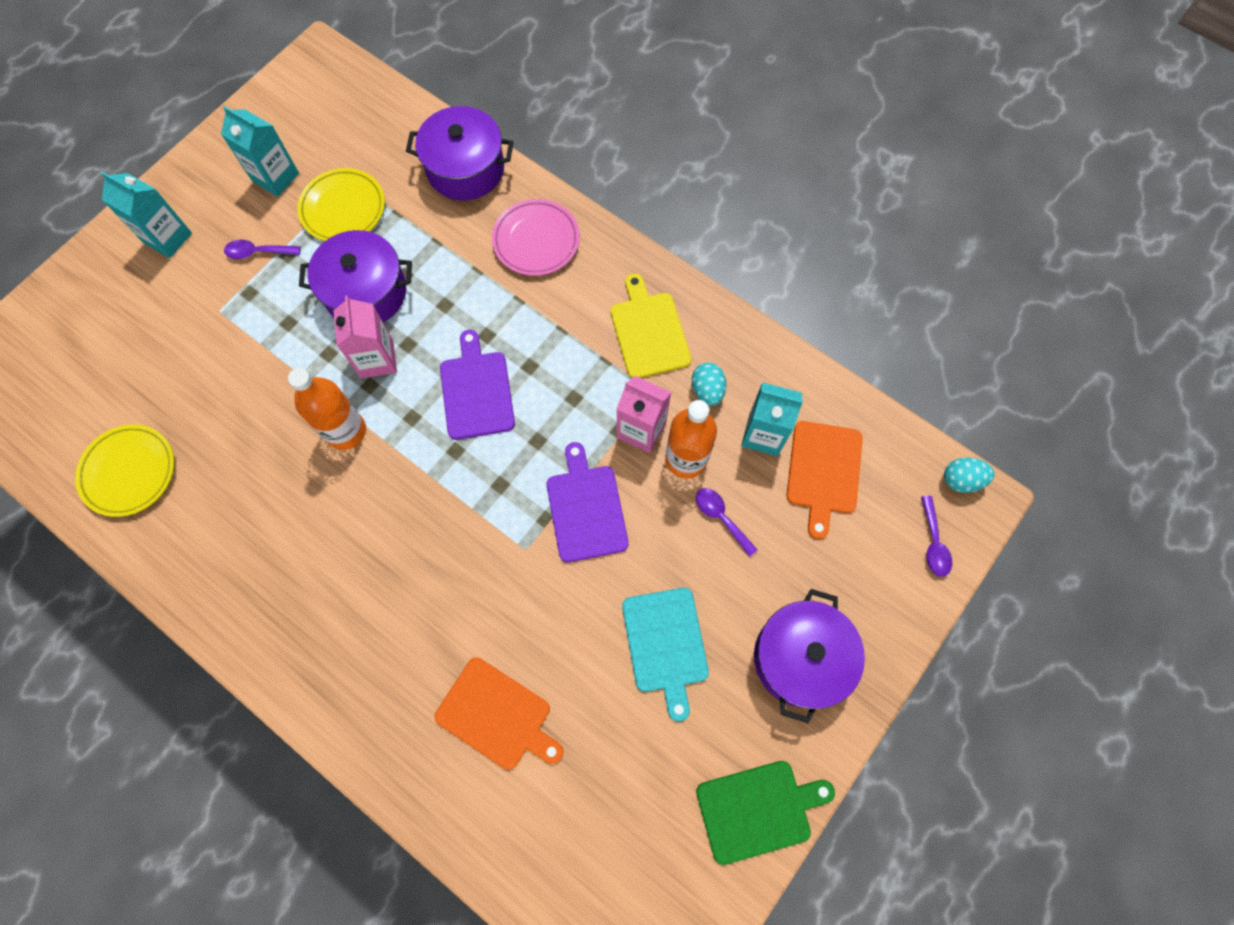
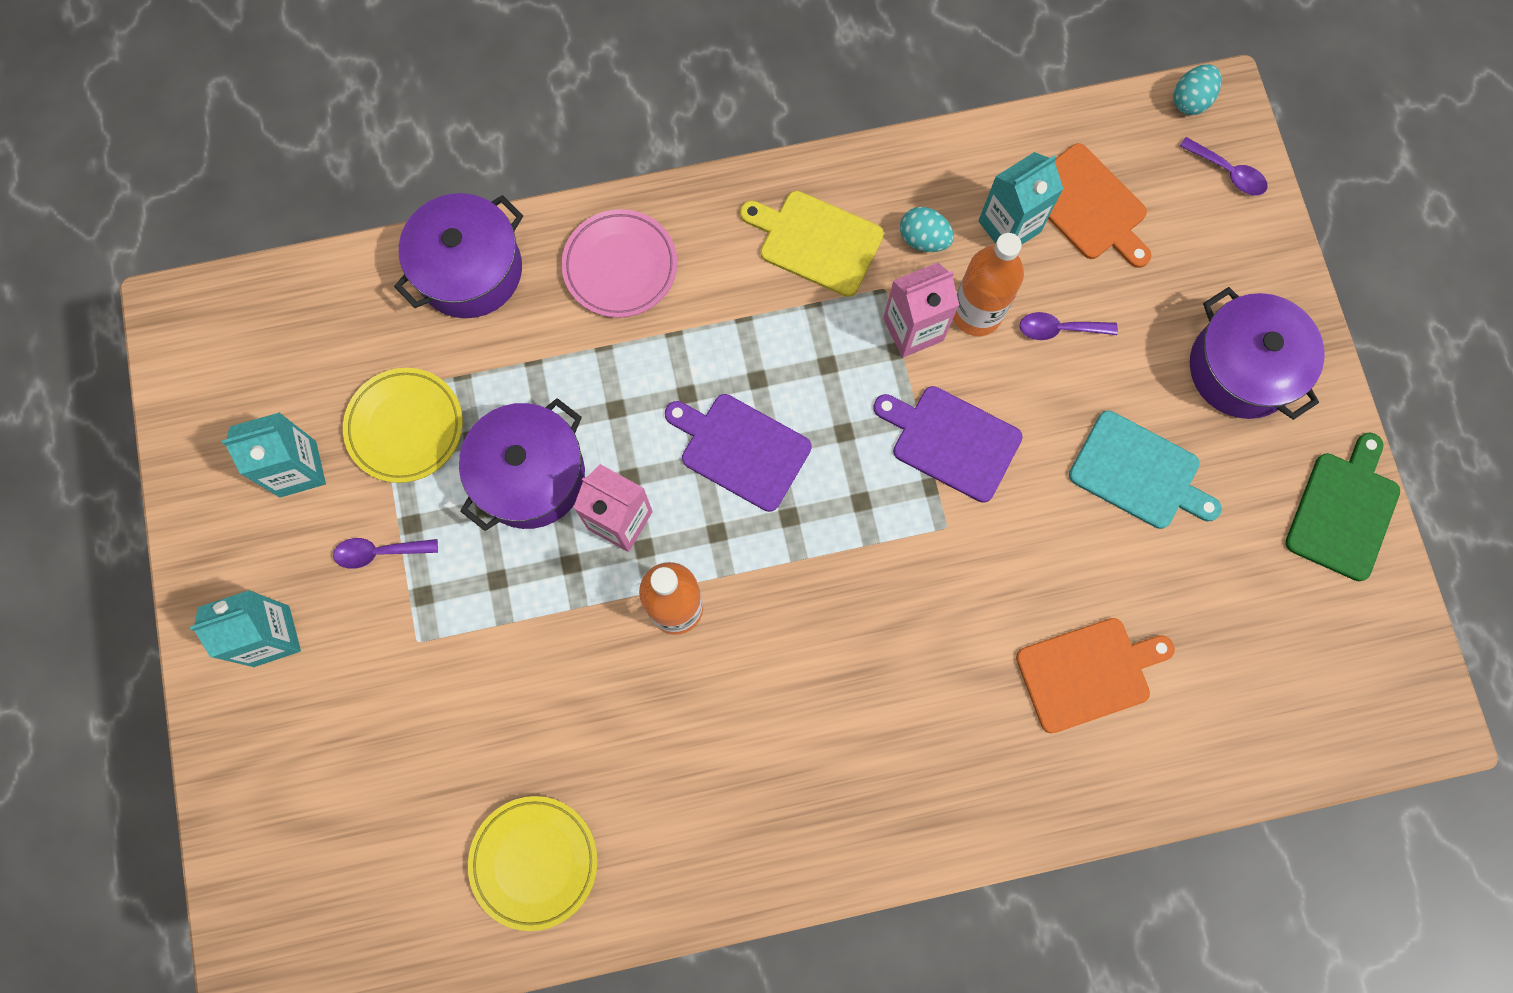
camera: 50 degrees left, 5 degrees up
(258, 252) = (379, 552): purple spoon -> purple spoon turned 45 degrees clockwise

